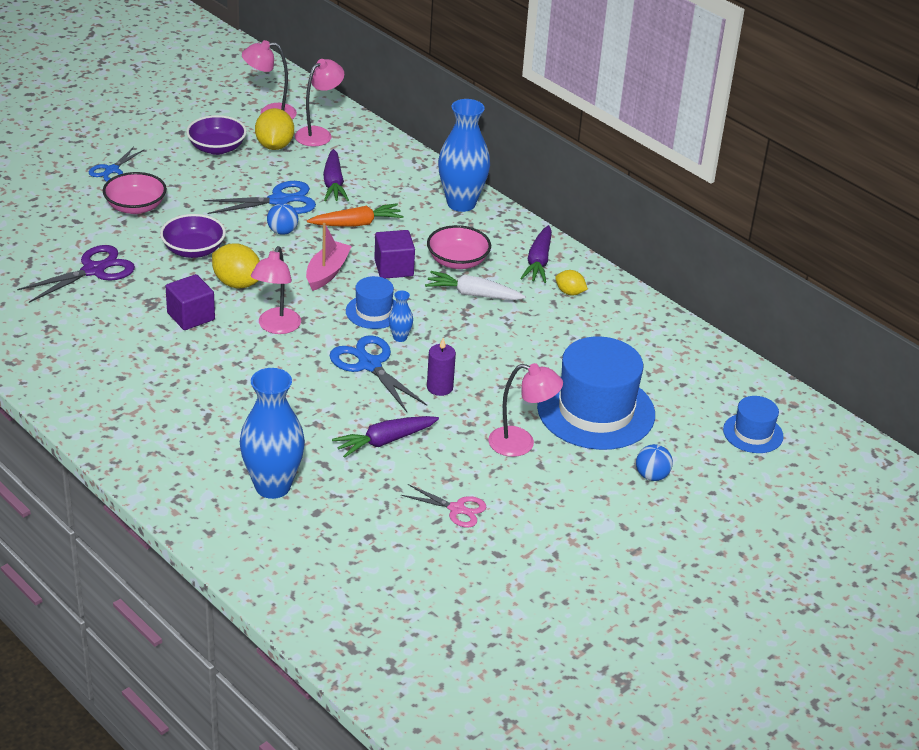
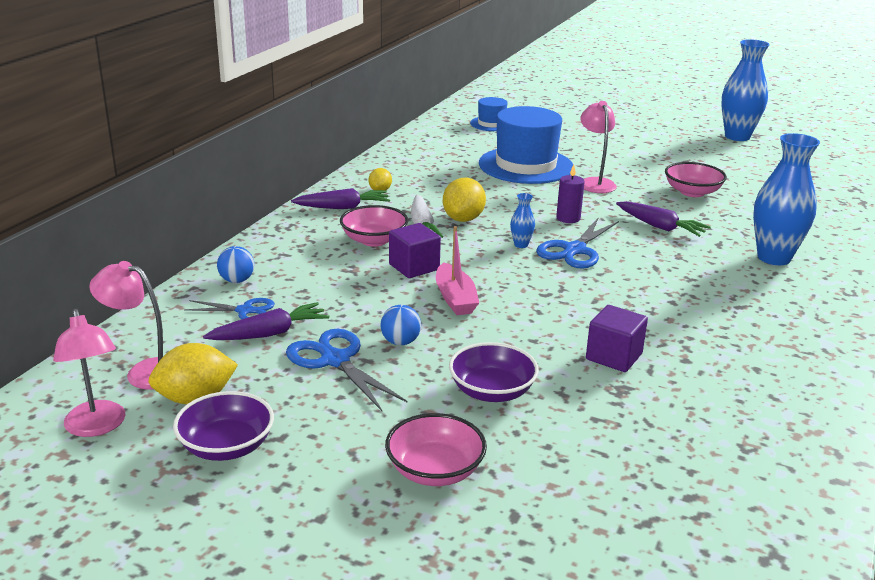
camera: 110 degrees left, 10 degrees down
(94, 270) = (607, 454): purple scissors -> none
(112, 170) = (352, 531): blue scissors -> blue scissors (245, 311)
(237, 283) = (526, 345): yellow lemon -> yellow lemon (463, 219)
(276, 327) = (574, 304): pink lamp -> none
(327, 272) = (455, 298): pink boat -> pink boat turned 105 degrees counterclockwise
(356, 224) = (348, 302): orange carrot -> none
(373, 312) = (496, 263): blue hat -> none
(457, 509) = (692, 192): pink scissors -> pink bowl
(461, 203) = (263, 255): blue vase -> blue vase (737, 137)
(652, 476) = (573, 144): blue ball -> blue ball (237, 280)

